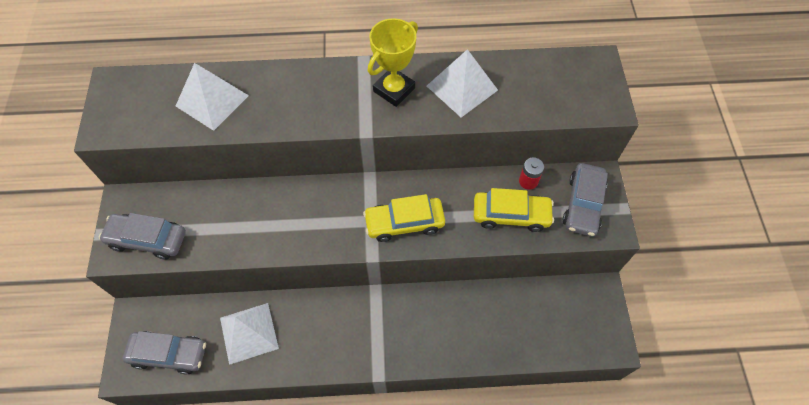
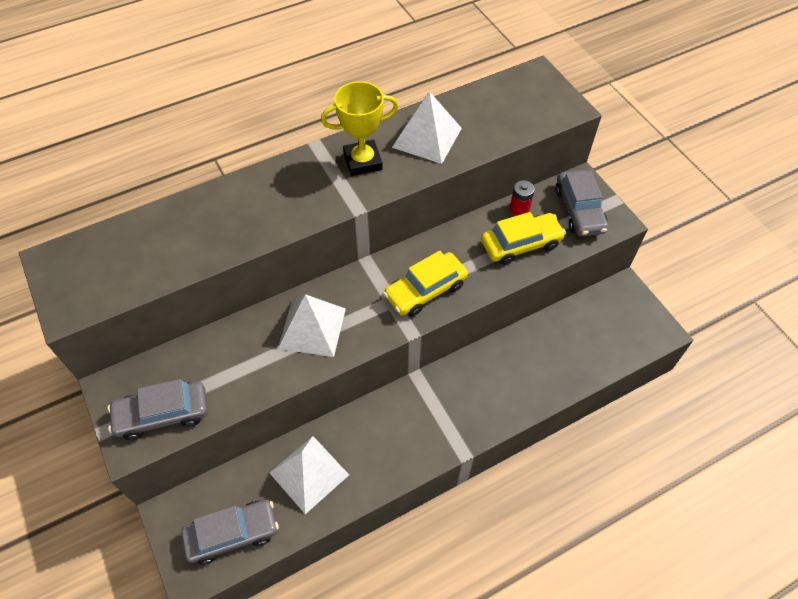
camera: 25 degrees left, 5 degrees down
(212, 100) = (178, 237): white pyramid -> white pyramid (312, 328)
(394, 90) = (362, 161): yellow trophy -> yellow trophy turned 60 degrees clockwise

